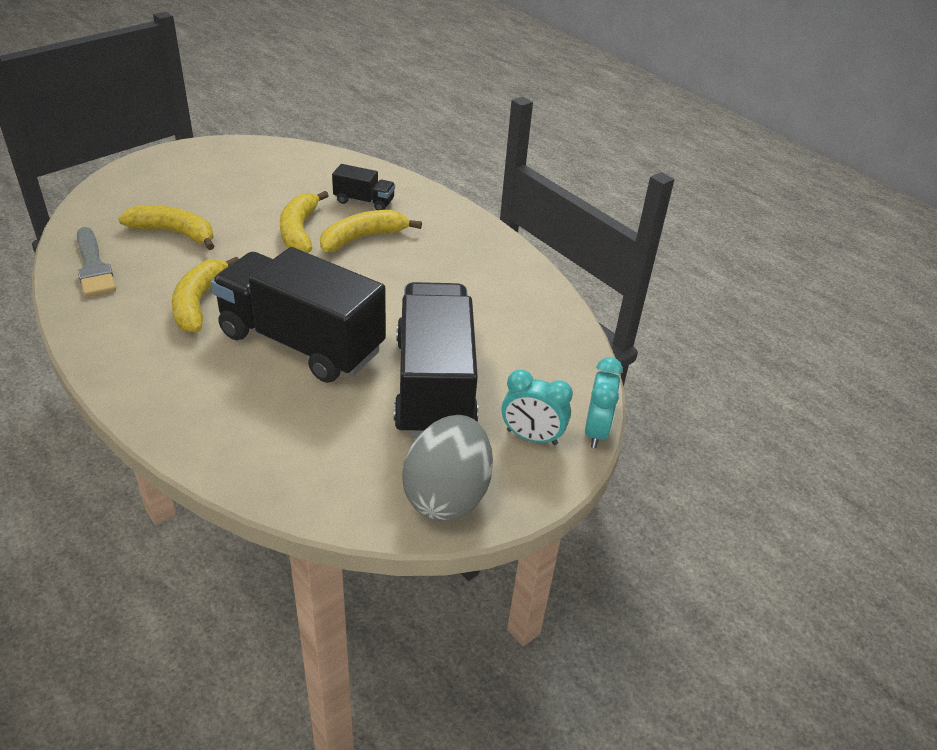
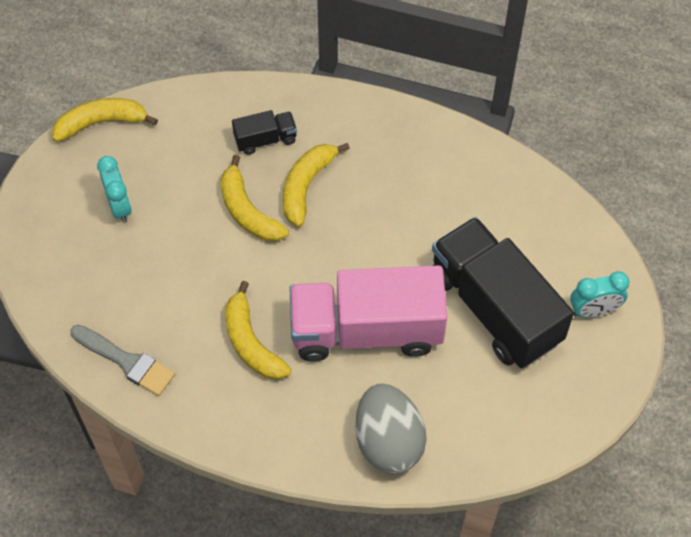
camera: 30 degrees left, 20 degrees up
(174, 233) = (149, 281): yellow banana -> yellow banana (101, 123)
(301, 342) = (366, 330): black truck -> pink truck
(447, 495) = (579, 395): grey egg -> grey egg (388, 441)
(596, 431) = (630, 277): turquoise clock -> turquoise clock (120, 206)

